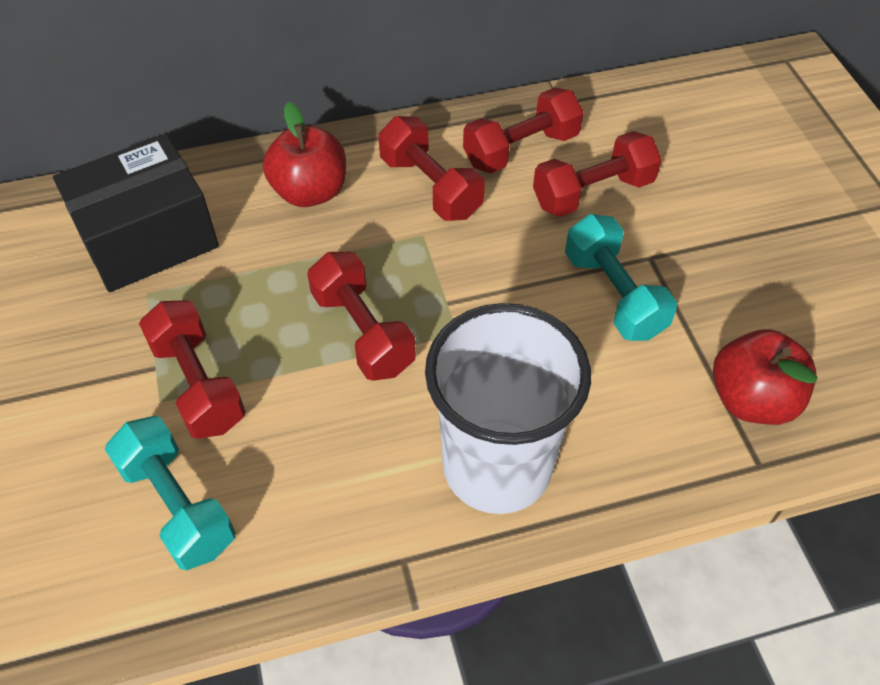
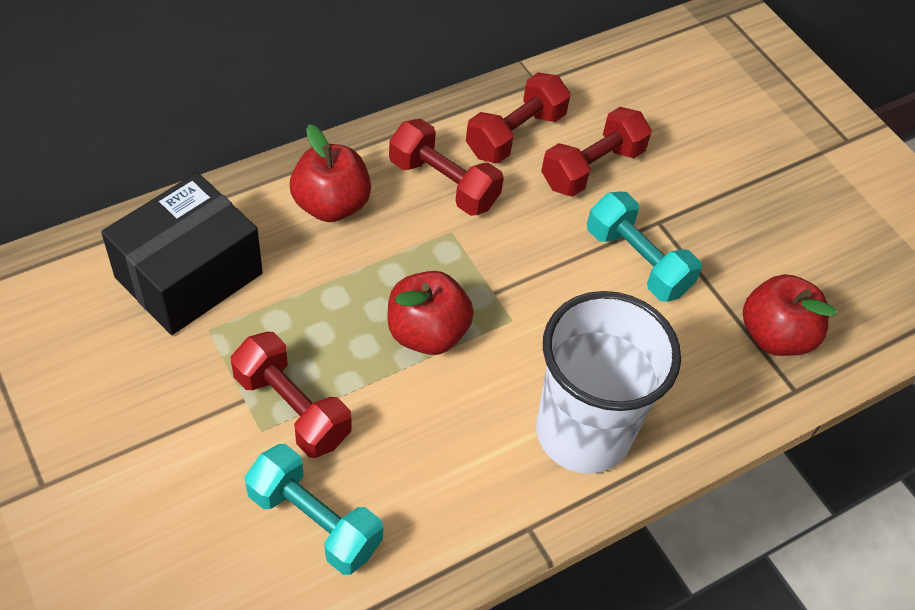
camera: 20 degrees left, 0 degrees up
(363, 332) = (427, 333): red dumbbell -> red apple

